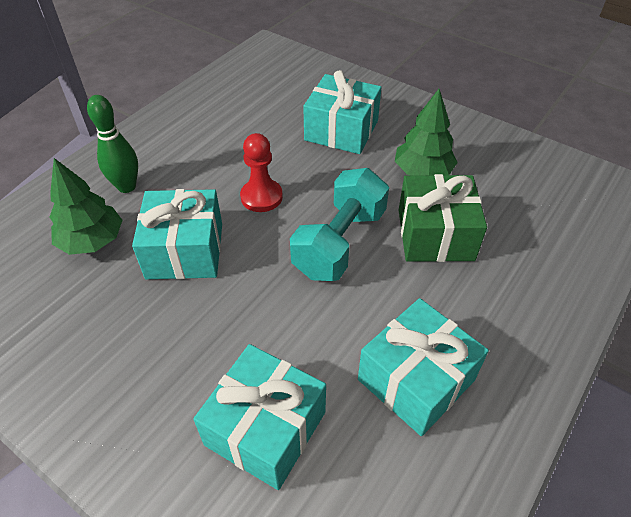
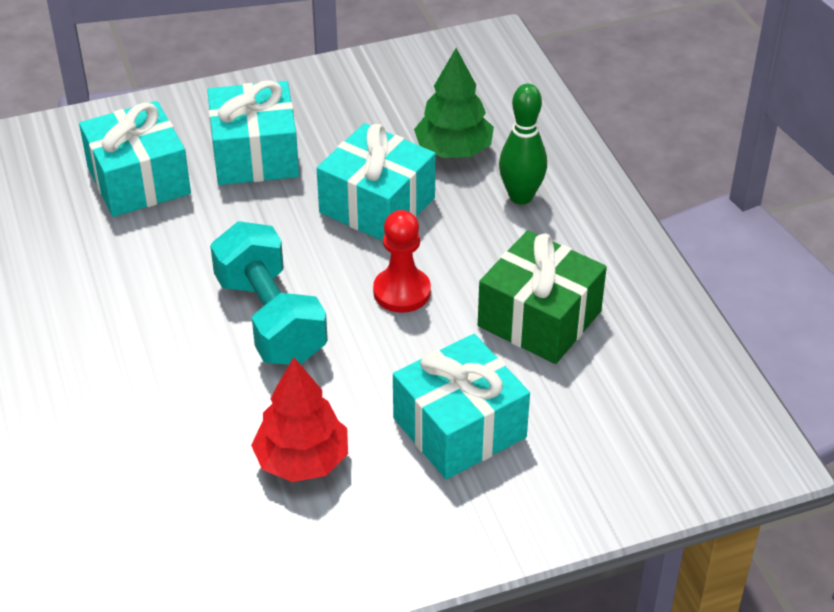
camera: 125 degrees right, 5 degrees down
(416, 380) = (73, 284): turquoise gift -> turquoise gift (255, 155)
(422, 172) = (302, 461): green tree -> red tree
(435, 235) = (198, 404): green gift -> green gift (539, 319)

